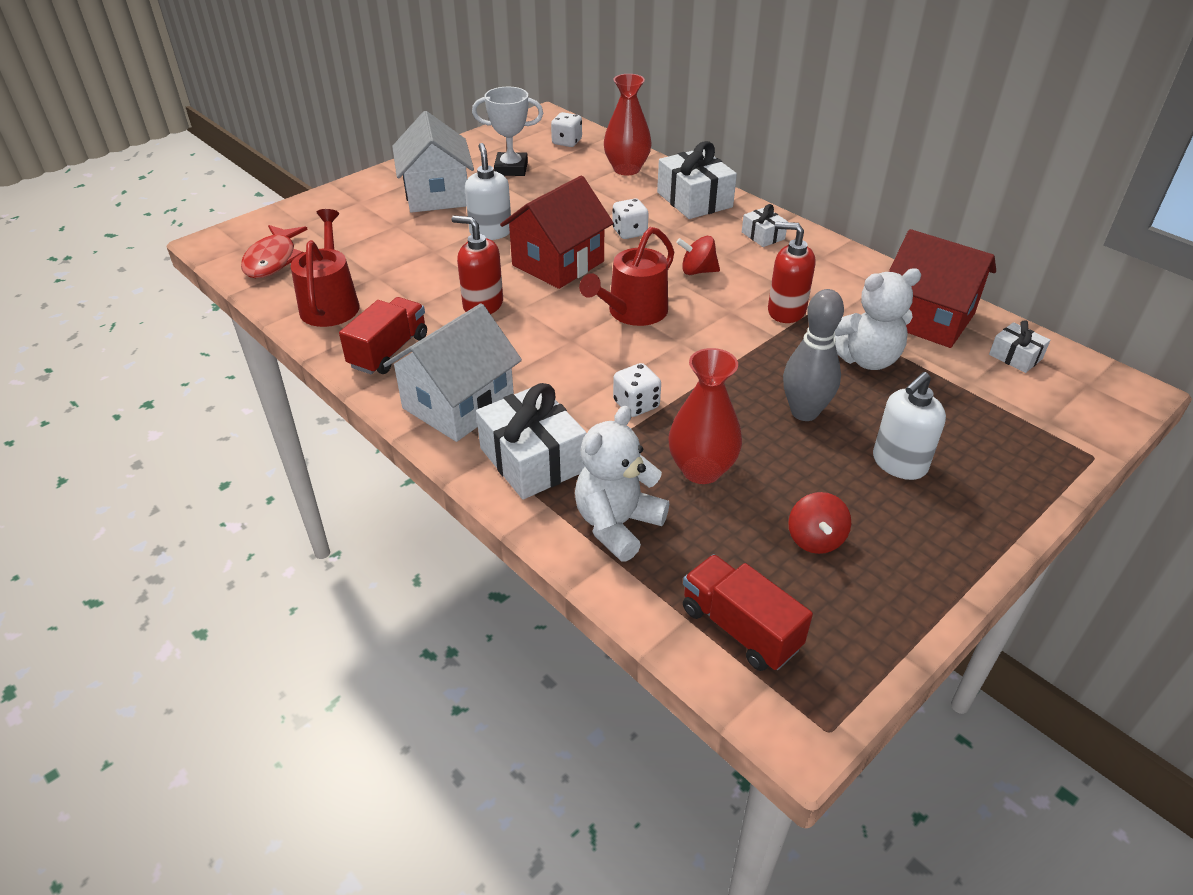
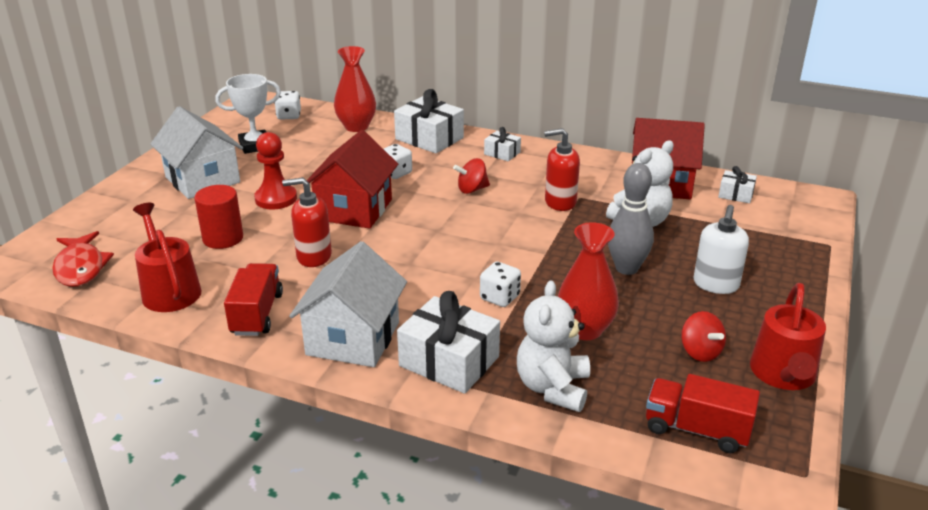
camera: 25 degrees left, 10 degrees down
(413, 263) = (223, 238): none -> red cylinder
(490, 232) = (276, 199): white soap dispenser -> red pawn
(633, 312) = (444, 231): red watering can -> red watering can (783, 374)

